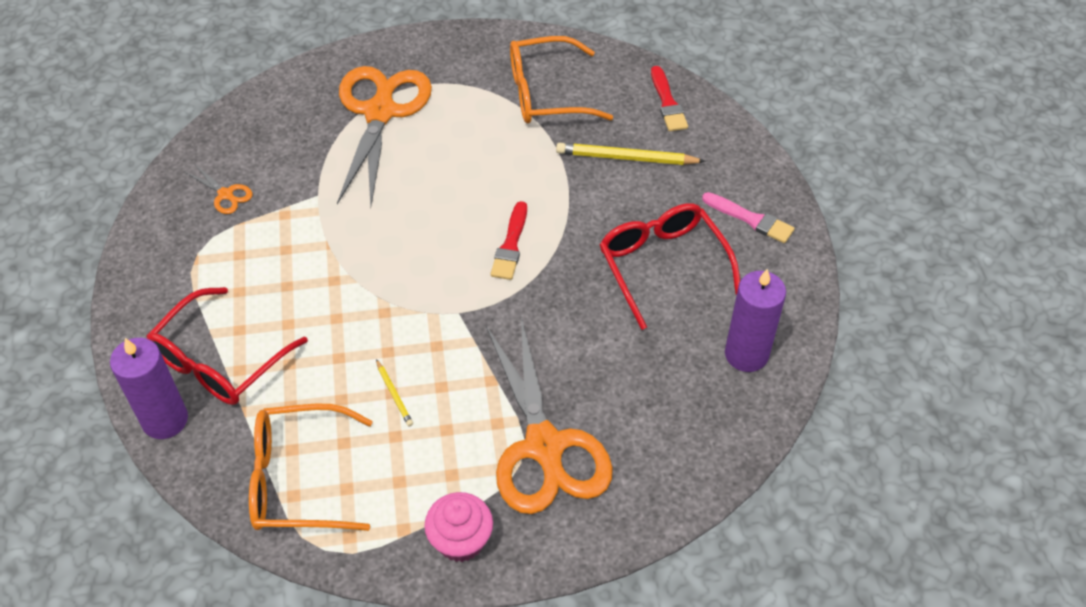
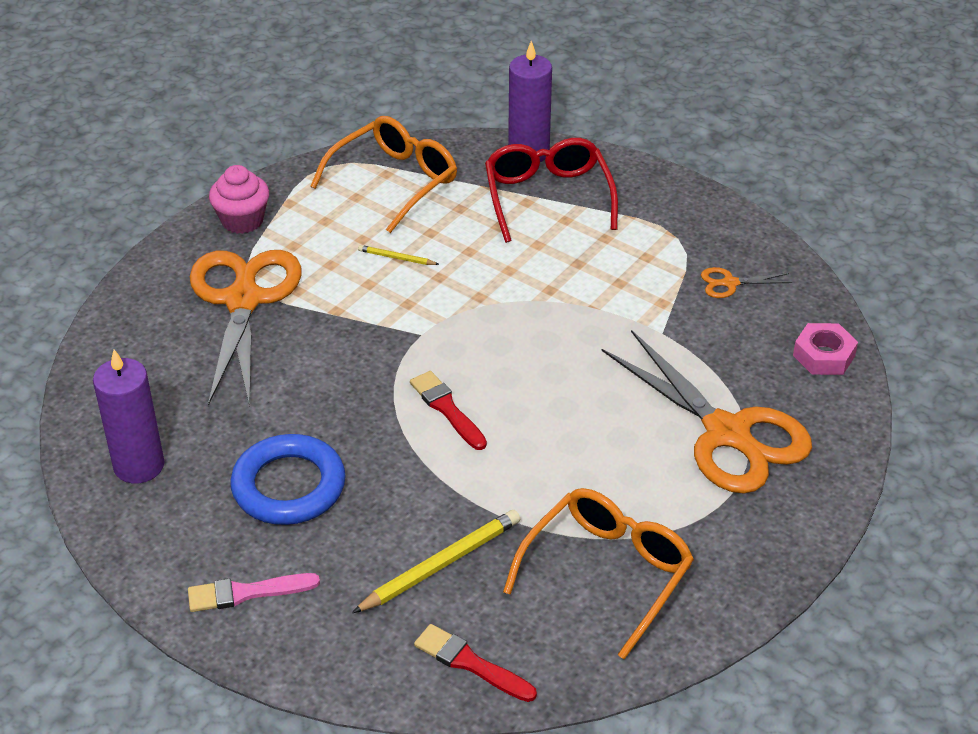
camera: 135 degrees right, 10 degrees down
(258, 112) = (824, 355): none -> pink nut
(545, 447) = (243, 299): orange scissors -> orange scissors turned 60 degrees clockwise
(663, 266) = (289, 486): red glasses -> blue ring

